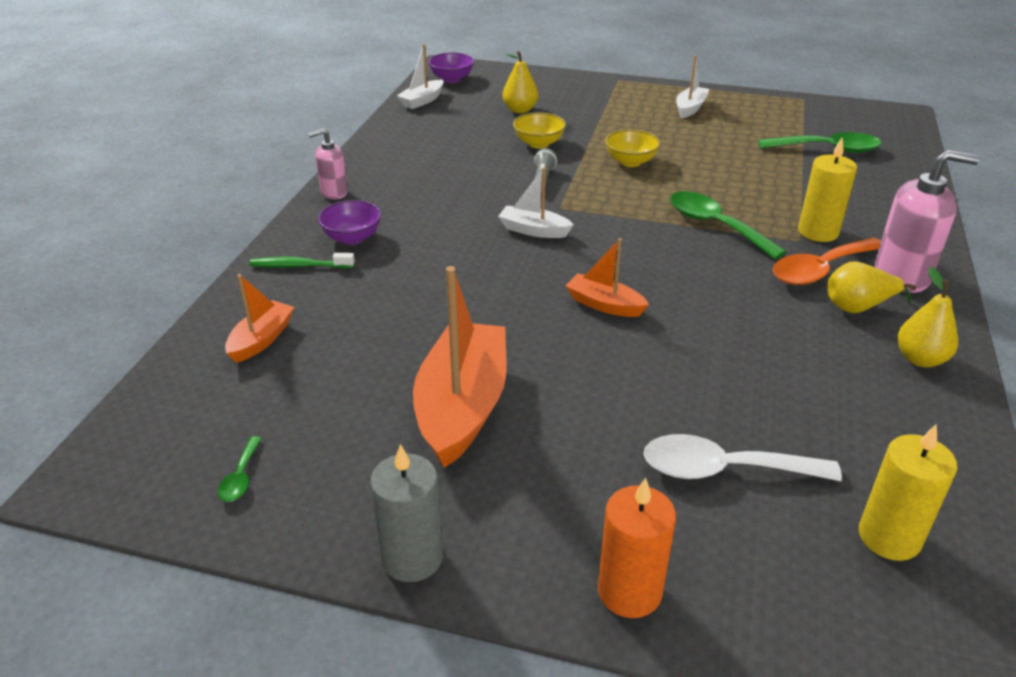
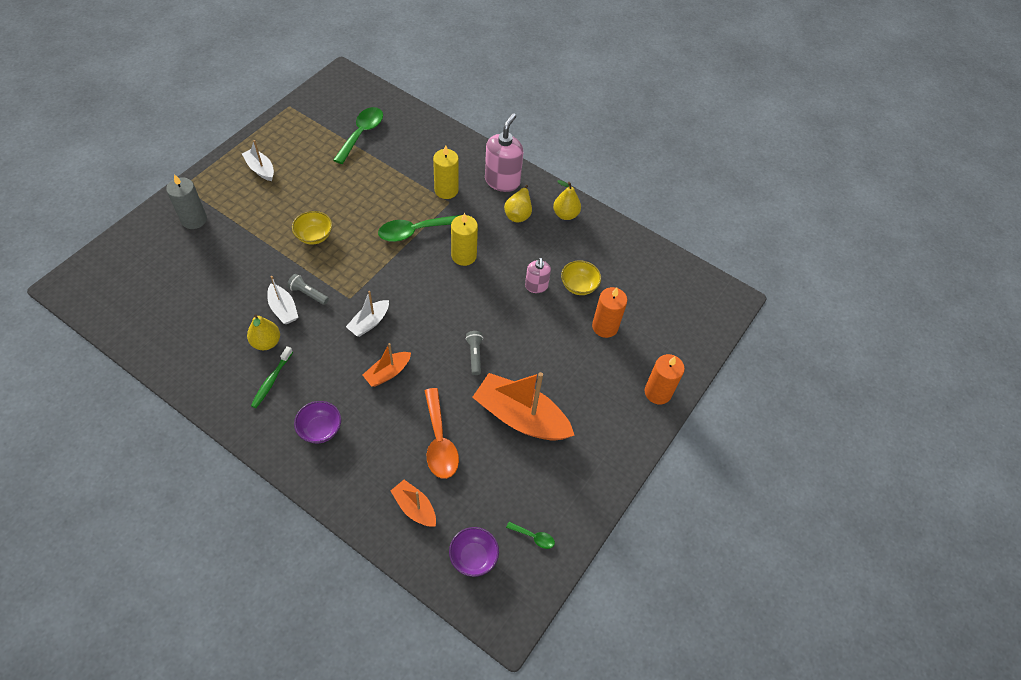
camera: 75 degrees left, 20 degrees up
(299, 266) = (339, 469): green toothbrush -> green toothbrush (271, 380)
(334, 192) = (248, 426): pink soap dispenser -> pink soap dispenser (536, 286)
(412, 557) = (614, 469): grey candle -> grey candle (194, 219)
(422, 101) = (125, 324): white boat -> white boat (283, 309)
(452, 79) = (96, 290): purple bowl -> purple bowl (473, 557)
(520, 110) = (191, 266): yellow pear -> yellow pear (266, 342)
(538, 143) = (254, 275): yellow bowl -> yellow bowl (579, 286)
(547, 330) = (475, 355): none -> grey flashlight
(604, 305) = (464, 319): orange boat -> orange boat (387, 373)
(723, 469) = (605, 327): white spoon -> orange candle
(820, 270) = (481, 210): orange spoon -> orange spoon (439, 442)
(889, 537) = (660, 290): yellow candle -> yellow candle (464, 256)

